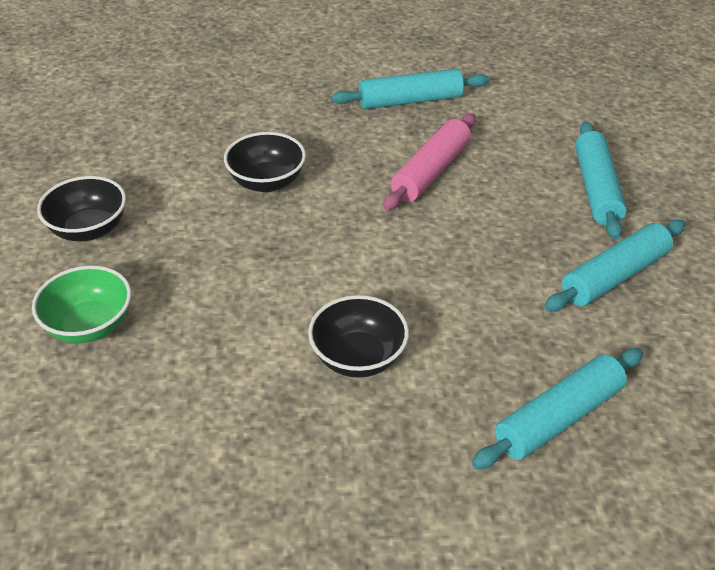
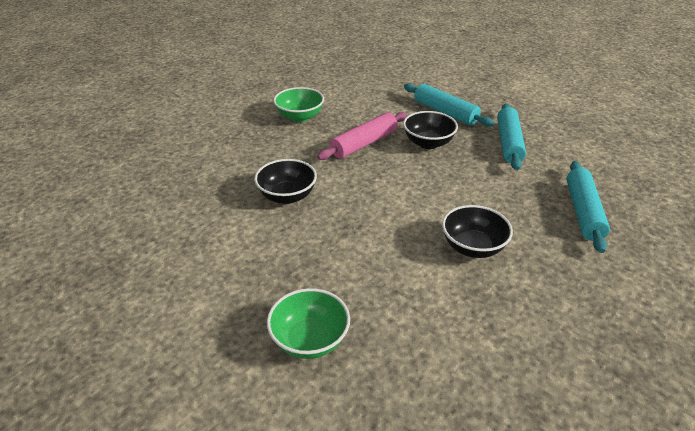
camera: 45 degrees left, 5 degrees down
(89, 229) = (215, 289): black bowl -> black bowl (428, 143)
(410, 101) = (299, 117): turquoise rolling pin -> green bowl
(431, 171) = (364, 143): pink rolling pin -> pink rolling pin turned 60 degrees clockwise

